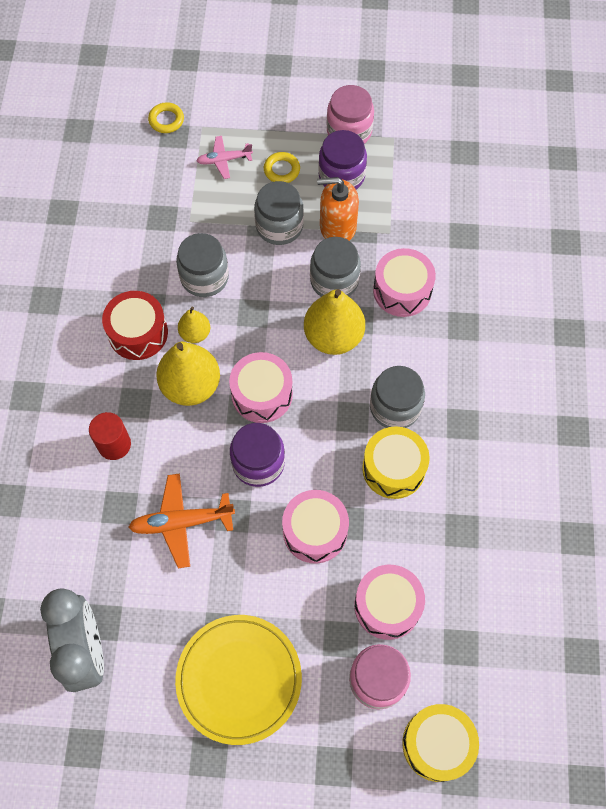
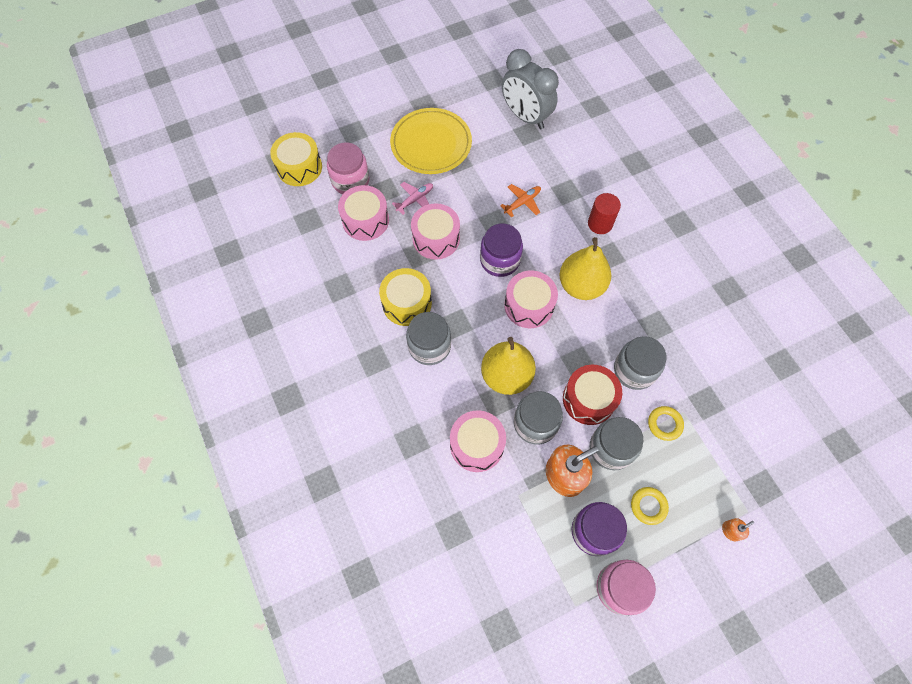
camera: 150 degrees right, 0 degrees up
(138, 333) = (646, 302): red drum -> red drum (589, 399)
(166, 120) = (782, 500): yellow ring -> yellow ring (664, 424)
(182, 522) = (522, 202): orange plane -> orange plane, size x0.63
(195, 333) = (607, 323): yellow pear -> none
(224, 160) = (702, 487): pink plane -> pink plane (415, 200)
(228, 122) = (731, 531): none -> orange soap dispenser

